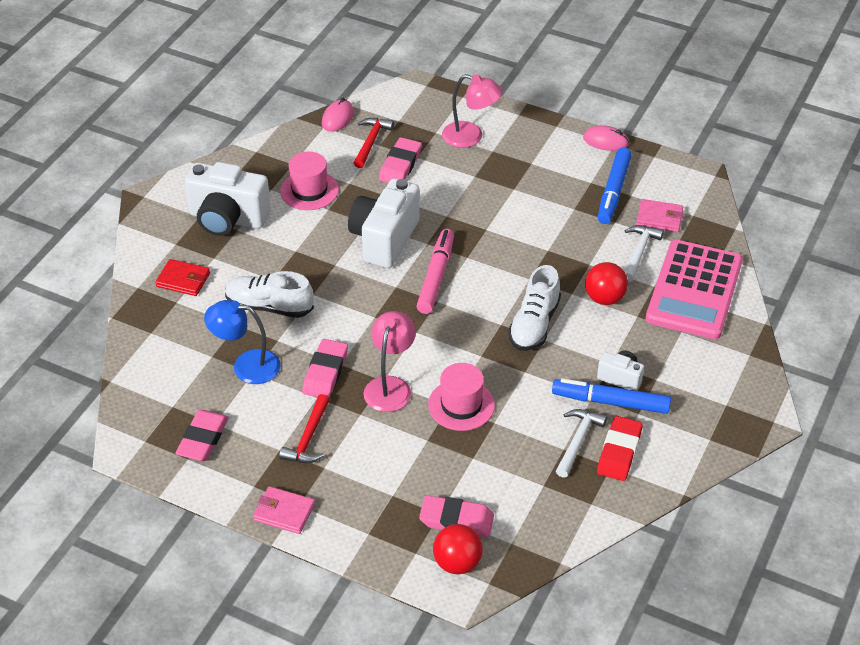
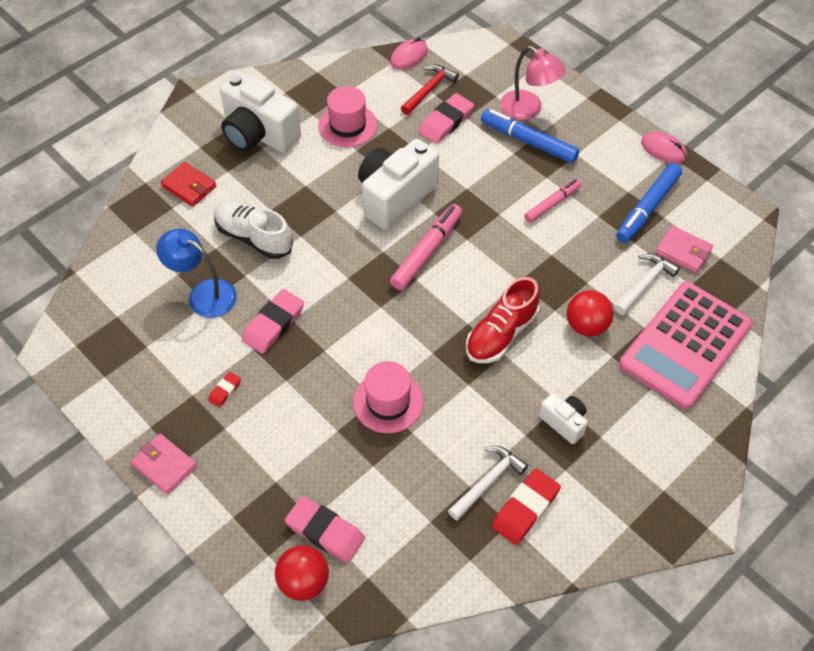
camera: 20 degrees right, 10 degrees up
(203, 439) = (128, 360): pink eraser -> none
(308, 438) = (225, 391): red hammer -> red eraser
(390, 386) = (328, 359): pink lamp -> none
(529, 209) = (552, 204): none -> pink marker
(534, 324) = (501, 334): white shoe -> red shoe
(610, 402) = (541, 447): blue marker -> blue marker (528, 141)

